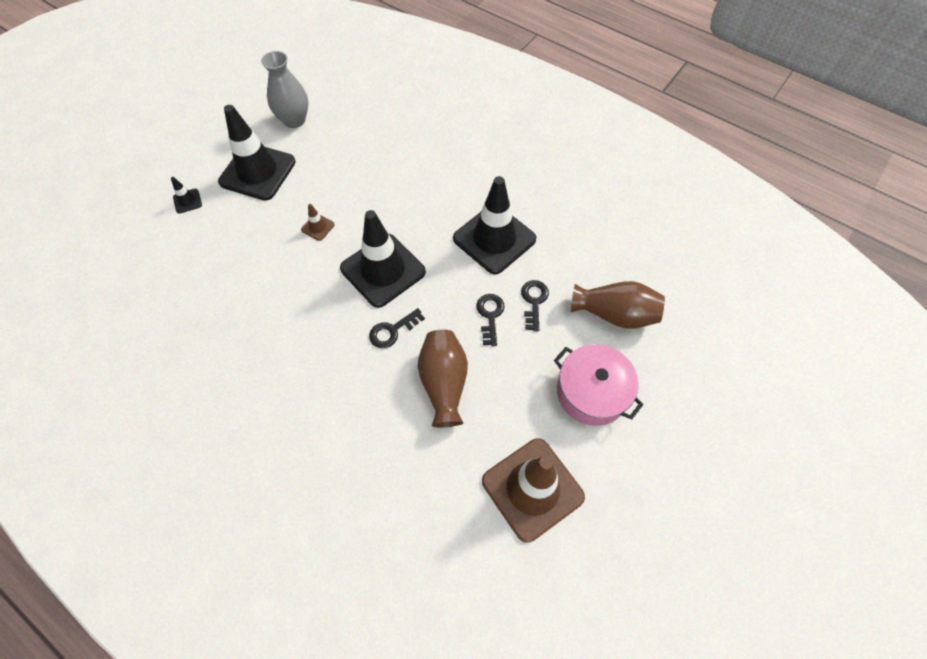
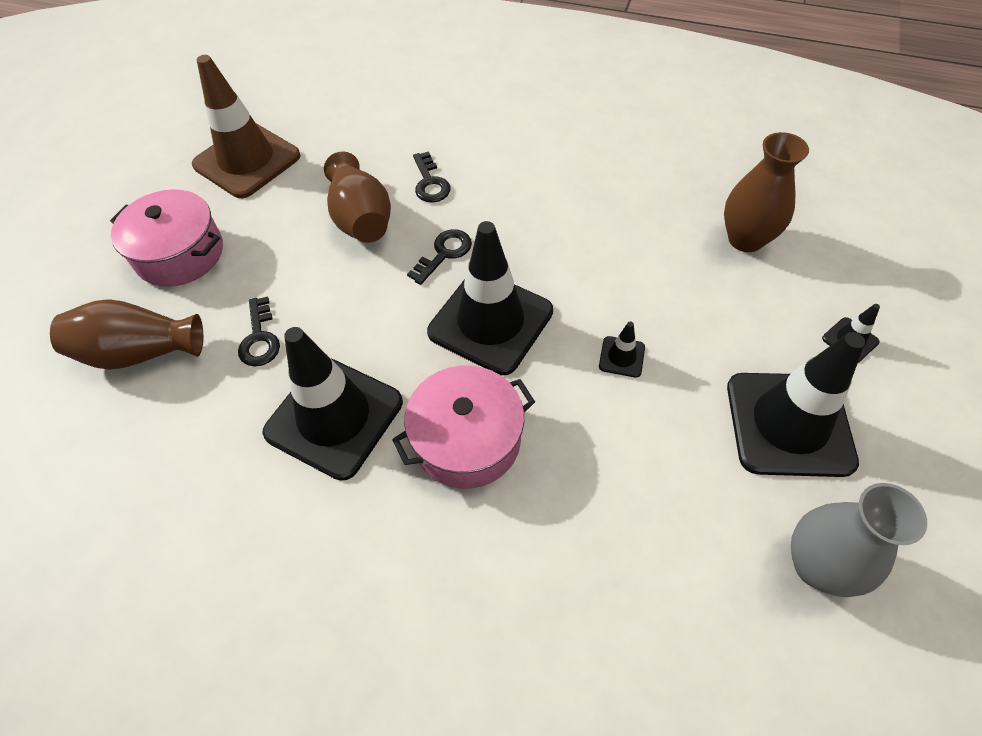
camera: 165 degrees right, 5 degrees down
(185, 280) = (745, 239): none -> brown vase
(318, 227) = (621, 357): brown traffic cone -> black traffic cone
(424, 208) = (467, 440): none -> pink pot
(490, 315) = (320, 304): black key -> black key (430, 183)

